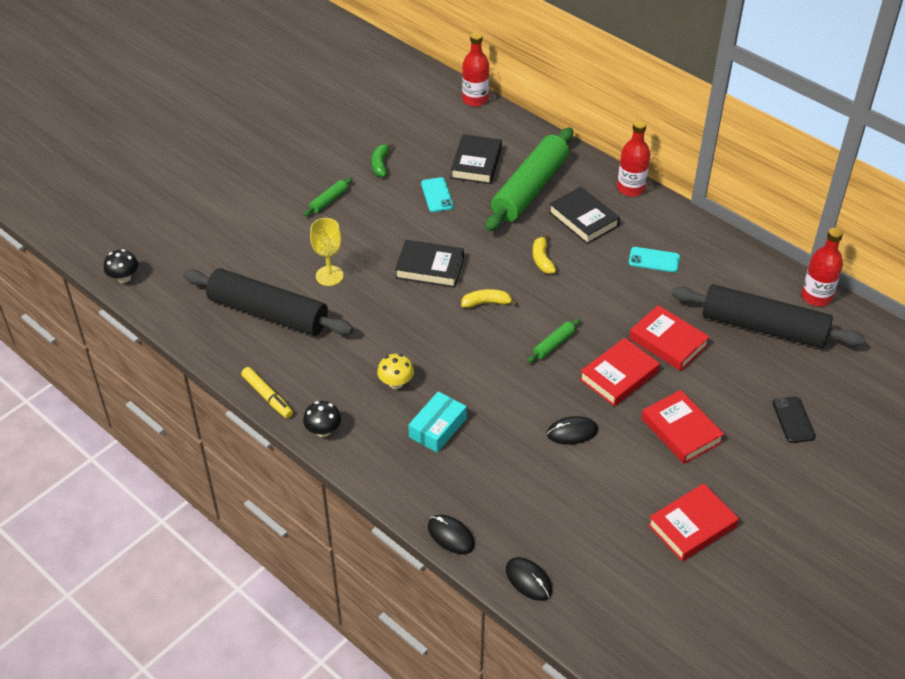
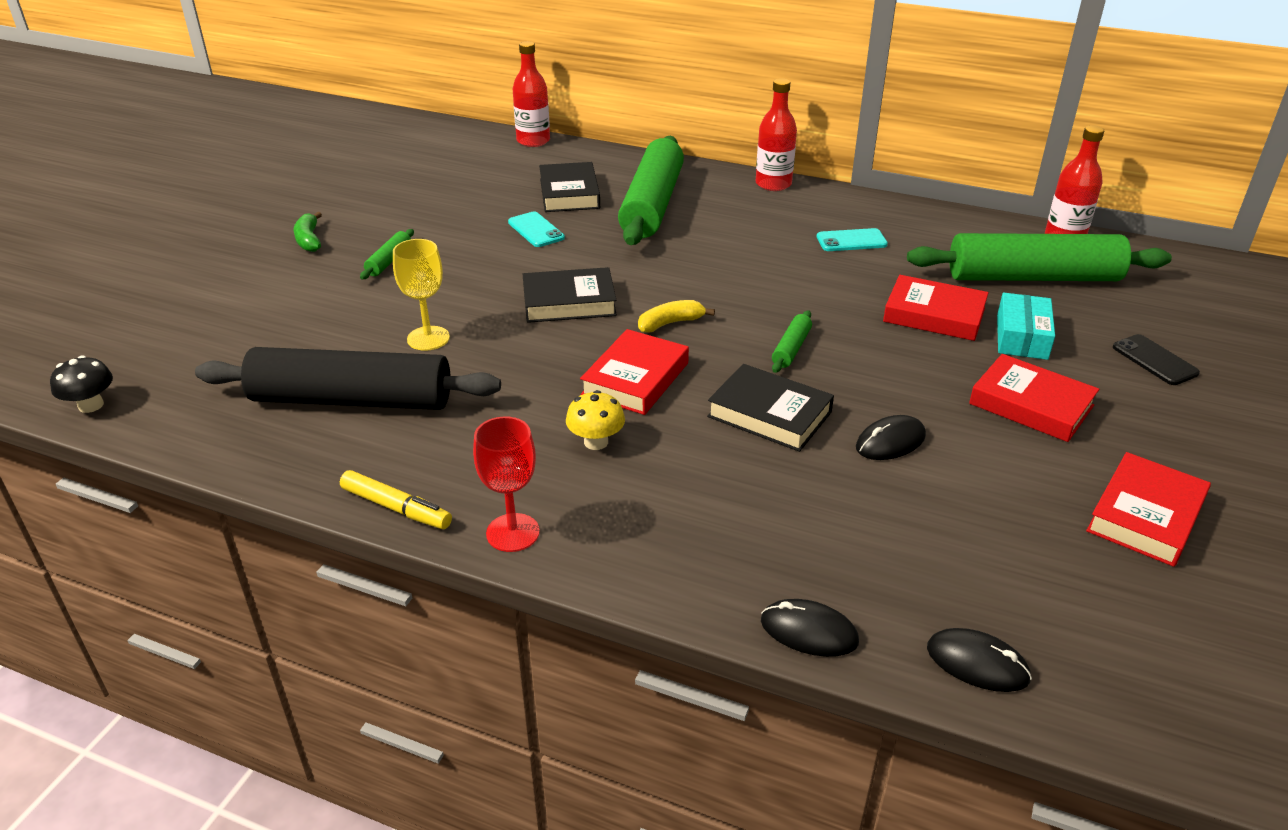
camera: 20 degrees left, 10 degrees down
(323, 430) = (513, 533): black mushroom -> red goblet
(380, 164) = (444, 214): green banana -> green banana (309, 240)
(437, 428) = (693, 484): turquoise box -> turquoise box (1021, 337)
(542, 259) = (714, 266): yellow banana -> none
(583, 219) = (738, 220): black book -> black book (769, 414)
(619, 376) = (902, 363): red book -> red book (635, 379)
(763, 327) = (1033, 277): black rolling pin -> green rolling pin

